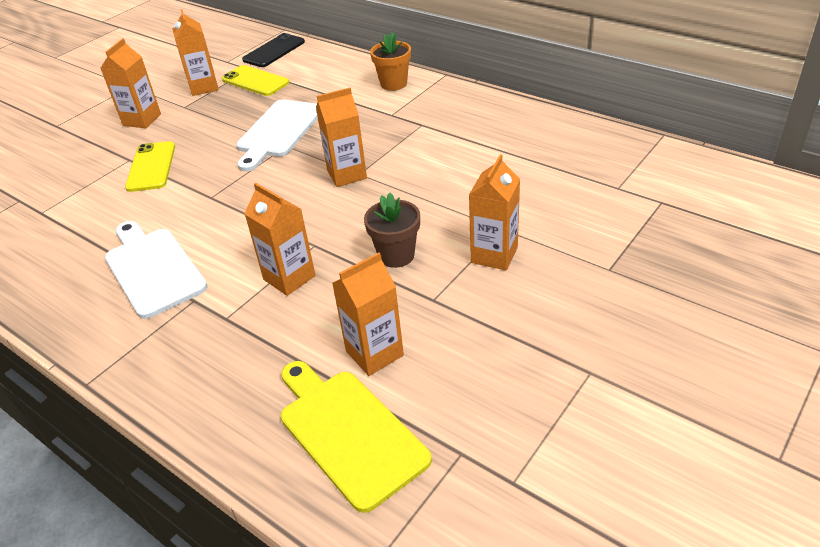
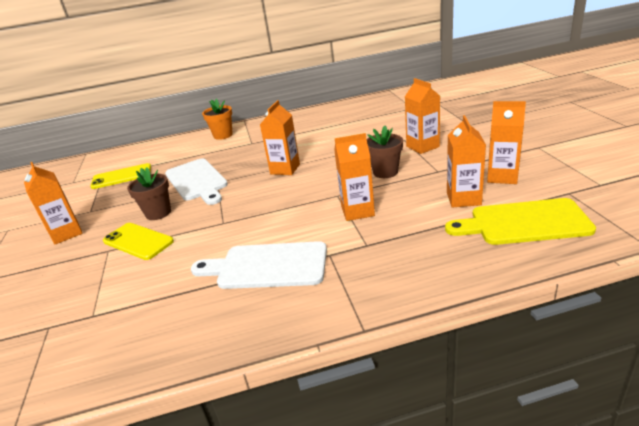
camera: 50 degrees left, 10 degrees down
(203, 87) = (84, 197): orange carton -> orange carton (502, 176)
(204, 147) = (158, 213): none -> brown flower pot
(274, 51) = (102, 162): black phone -> none

